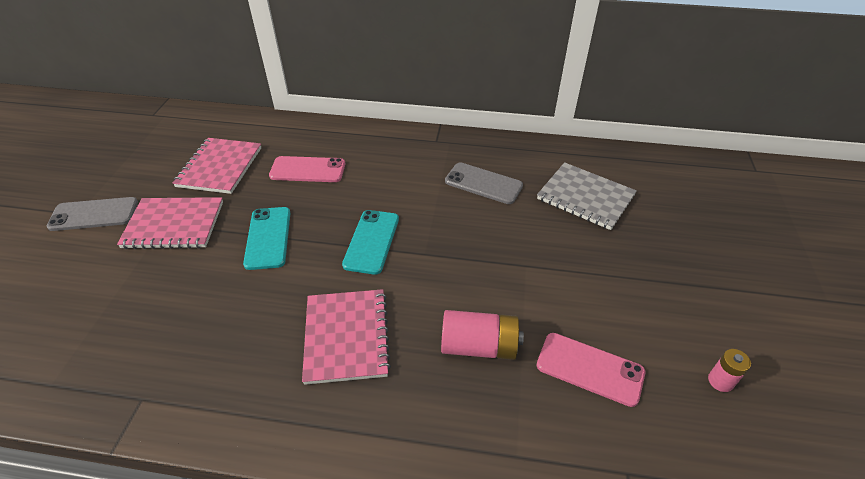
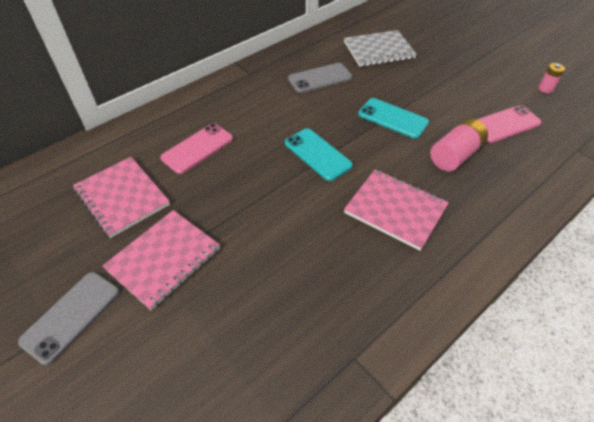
camera: 50 degrees left, 5 degrees up
(268, 238) = (251, 206): turquoise phone -> turquoise phone (393, 118)

